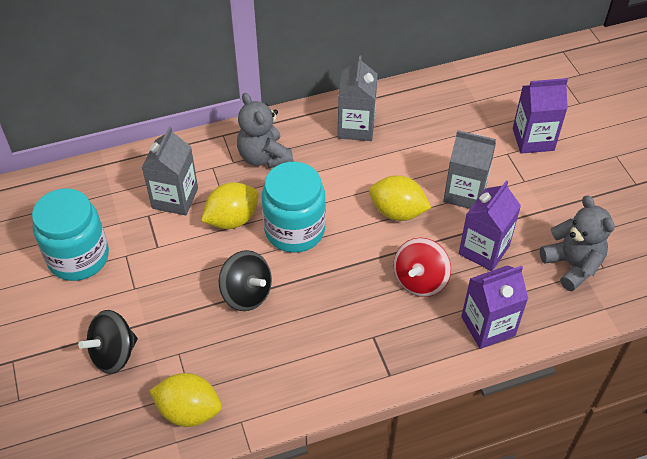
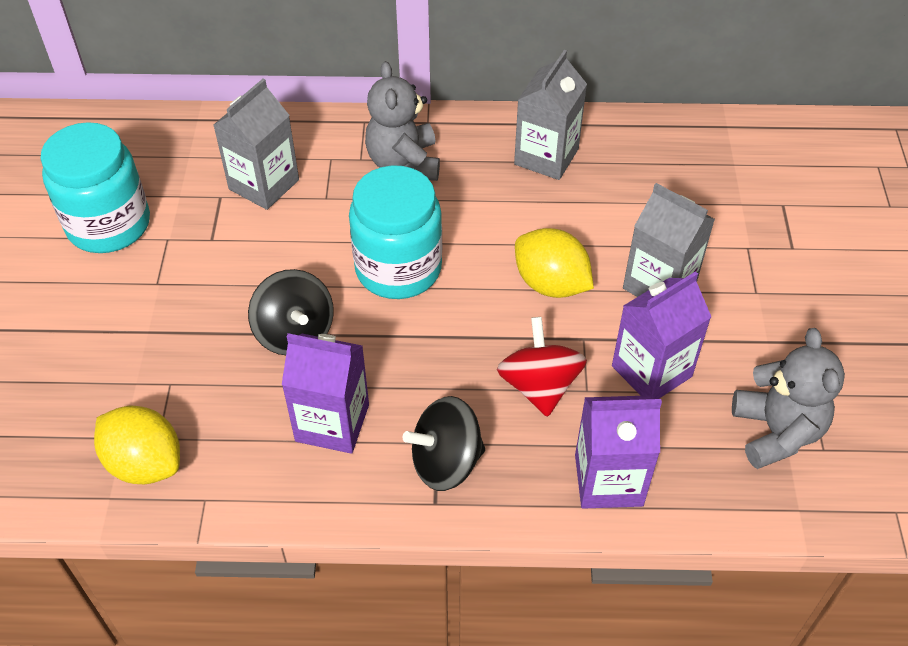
camera: 20 degrees right, 0 degrees up
(113, 354) = (89, 358): black spinning top -> black spinning top (446, 462)
(232, 219) = (323, 231): yellow lemon -> none
(420, 280) = (539, 386): red spinning top -> red spinning top turned 120 degrees clockwise
(533, 139) = (795, 238): purple carton -> purple carton (332, 423)

